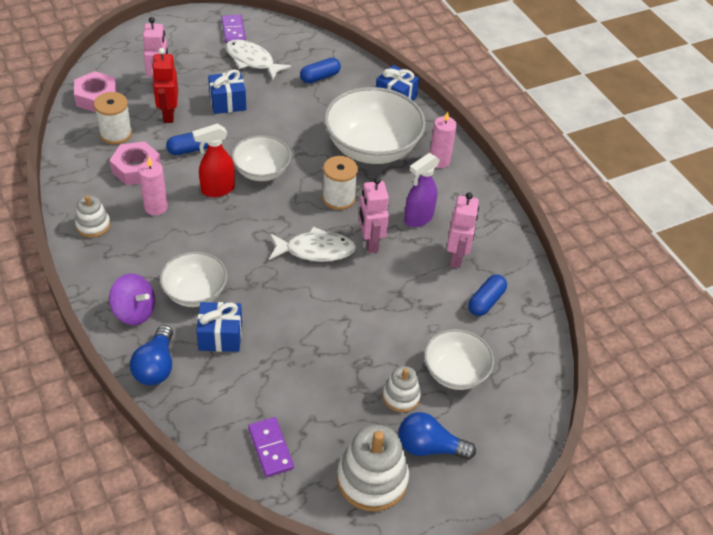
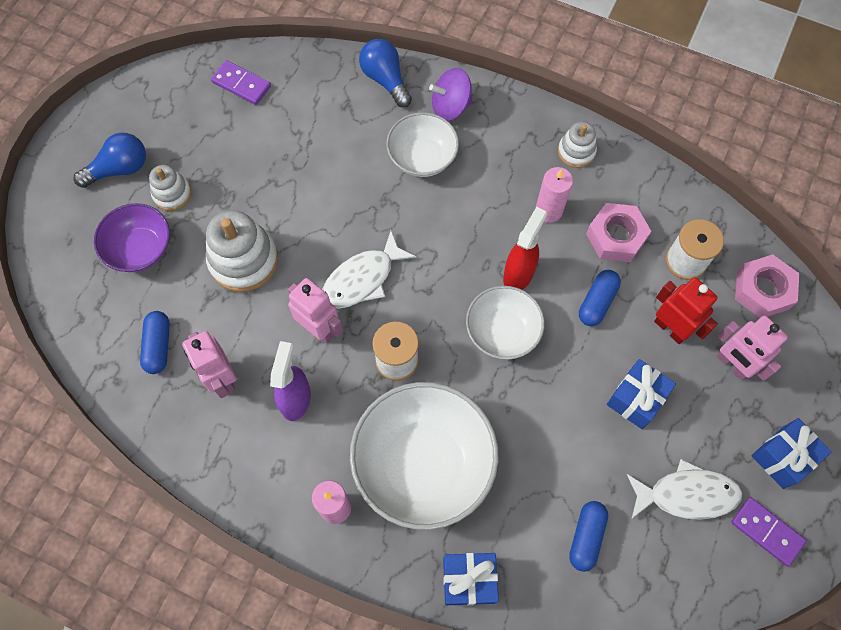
camera: 145 degrees right, 20 degrees up
(220, 336) = (362, 137): blue gift -> blue gift (783, 457)
(372, 479) = (147, 115): white stacking toy -> white stacking toy (243, 260)
(455, 372) = (140, 249): white bowl -> purple bowl

